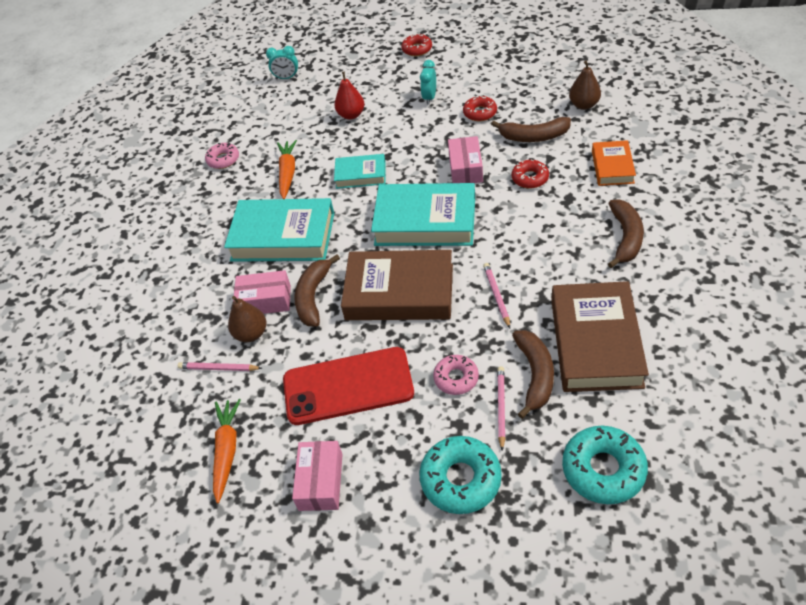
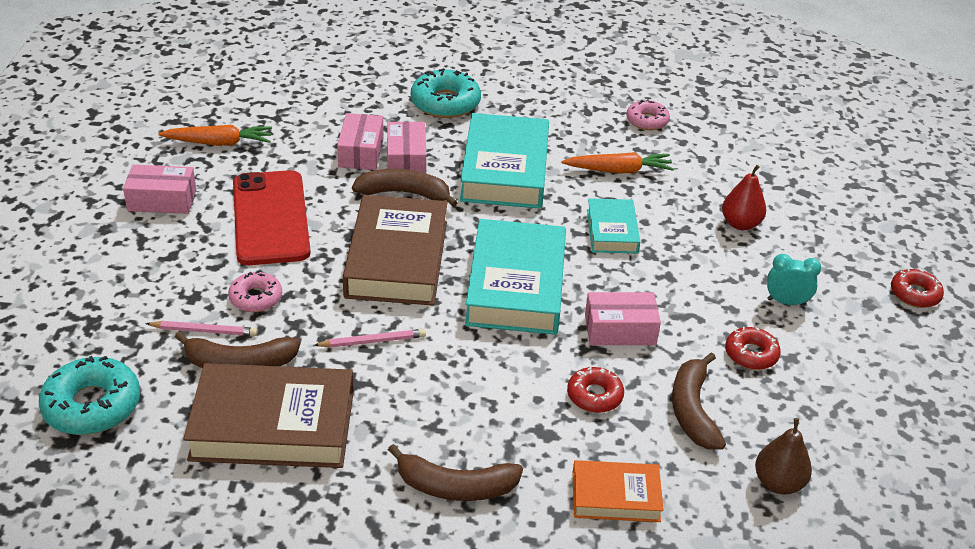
camera: 80 degrees right, 10 degrees down
(218, 368) = (320, 133): pink pencil -> none
(251, 334) = (361, 152): brown pear -> pink box
(286, 78) = (822, 165): turquoise clock -> none
(460, 479) = (126, 293): turquoise donut -> turquoise donut (445, 103)

